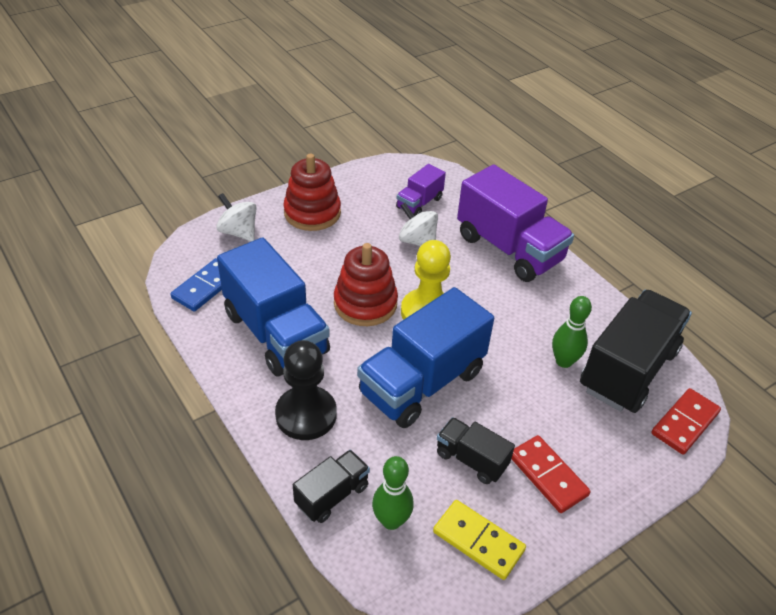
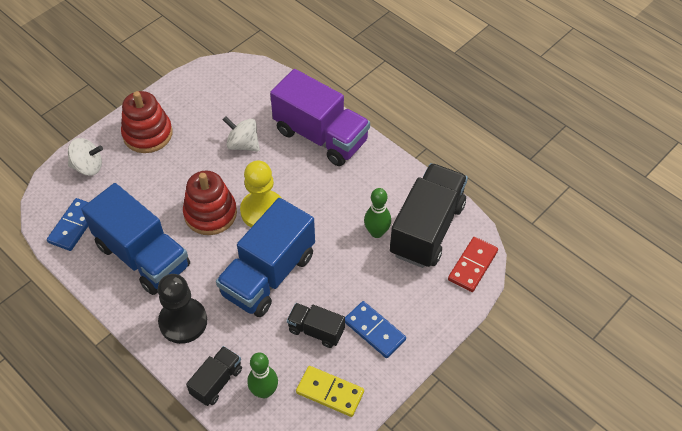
camera: 10 degrees left, 10 degrees up
(238, 232) = (88, 167): white spinning top -> white spinning top turned 150 degrees clockwise
(419, 203) = (238, 105): purple truck -> none
(548, 475) = (374, 330): red domino -> blue domino

